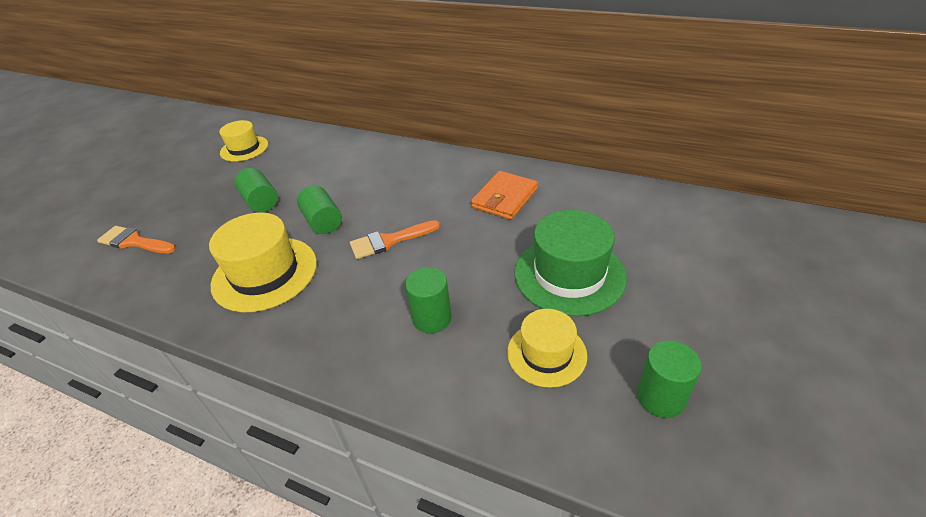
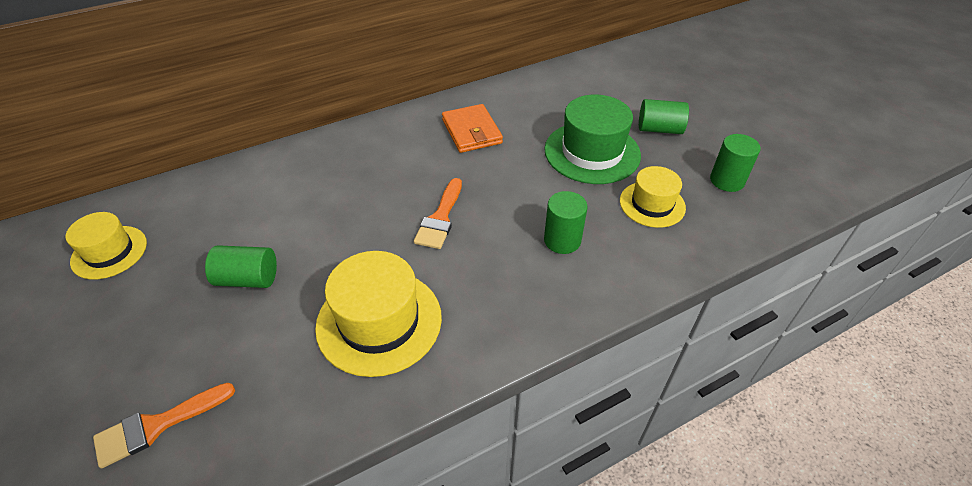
camera: 55 degrees left, 5 degrees up
(323, 221) = (353, 247): green cylinder -> green cylinder (659, 129)

